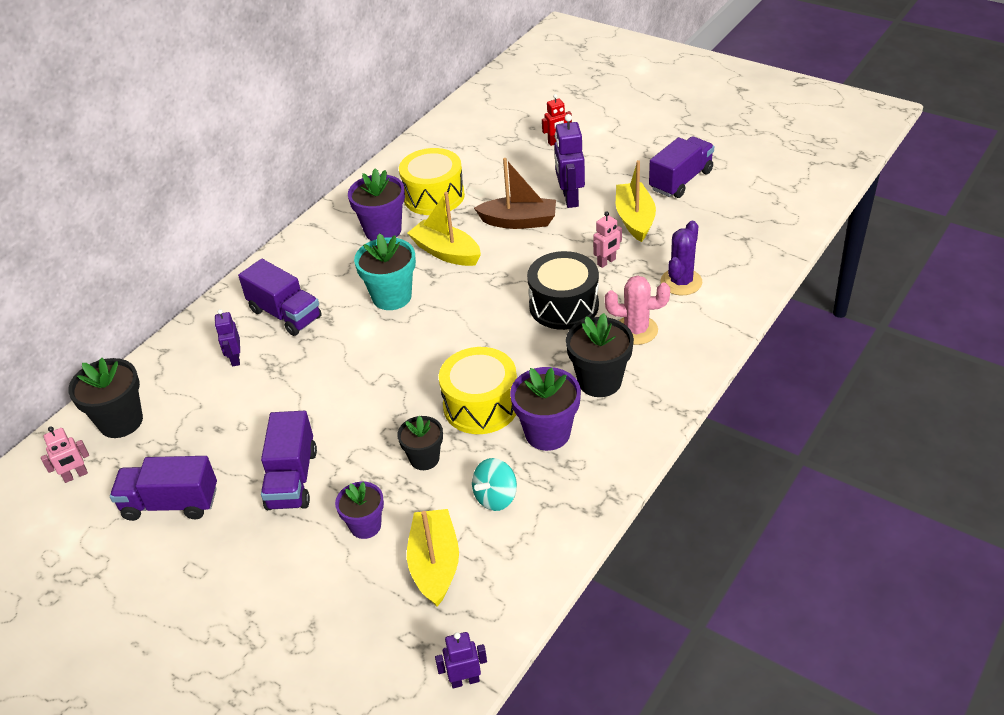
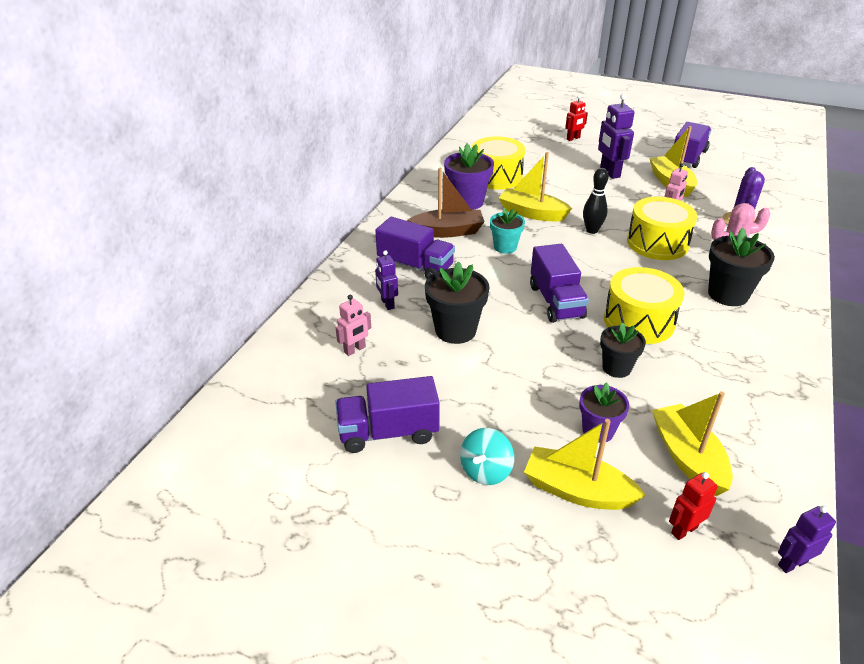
camera: 15 degrees left, 5 degrees down
(75, 476) = (273, 418): pink robot -> pink robot (355, 350)
(121, 421) = (298, 365): black flower pot -> black flower pot (455, 330)
(292, 479) = (500, 397): purple truck -> purple truck (556, 301)
(311, 584) = (577, 490): none -> yellow boat
(386, 635) = (684, 530): none -> red robot
(392, 297) = (505, 247): turquoise flower pot -> turquoise flower pot, size x0.65
(496, 497) = (704, 393): turquoise spinning top -> turquoise spinning top (486, 471)
(500, 282) = (592, 230): none -> black bowling pin
(519, 221) = (579, 189): brown boat -> brown boat (448, 231)
(547, 433) = (712, 337): purple flower pot -> none
(564, 305) = (657, 243): black drum -> yellow drum

